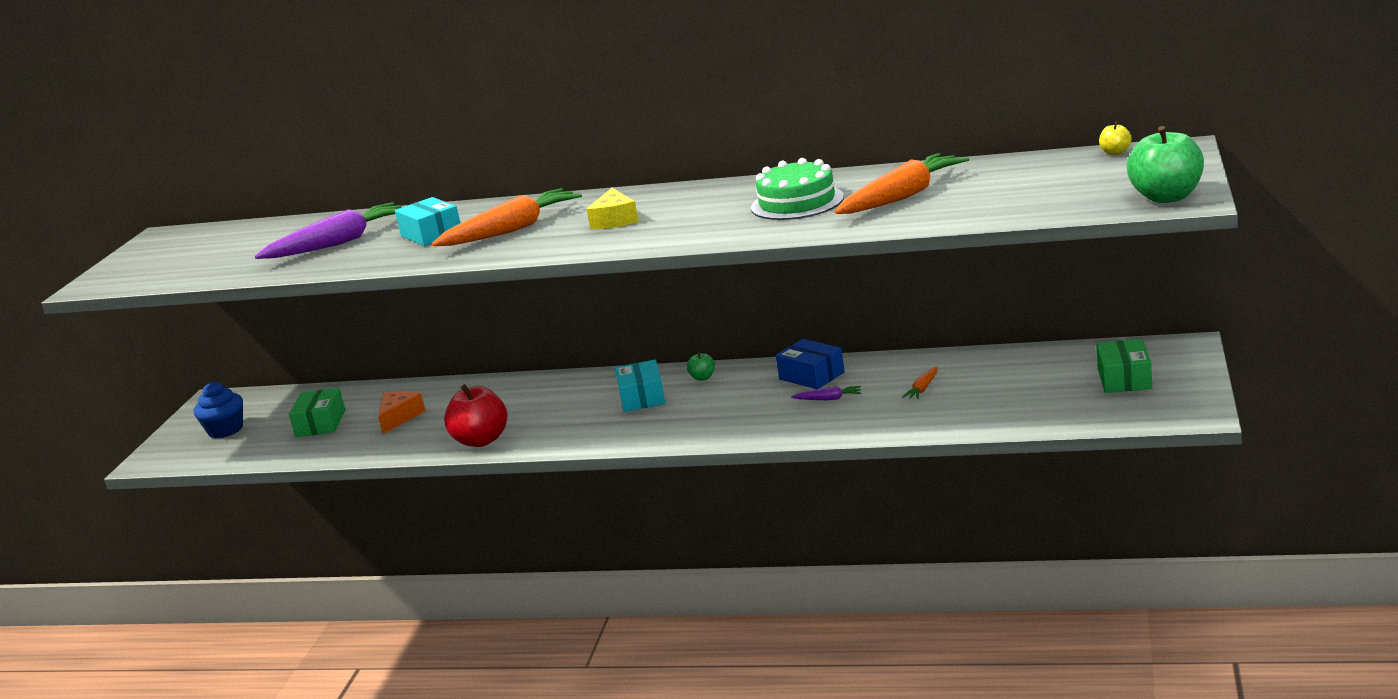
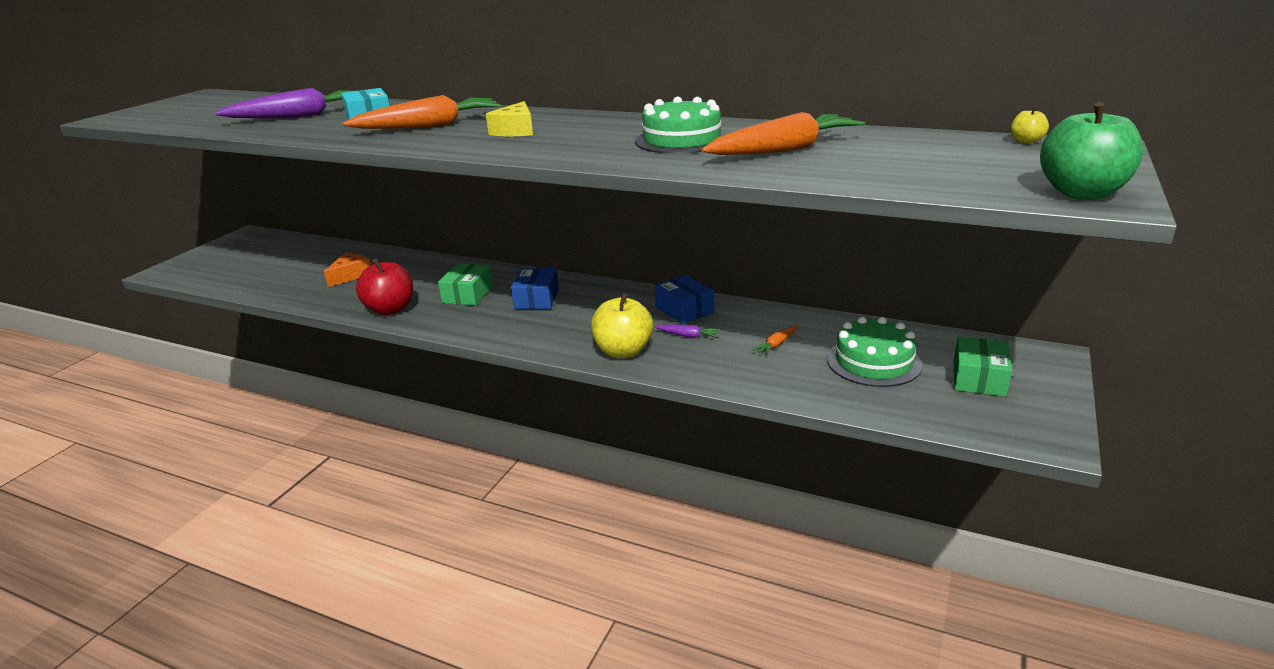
camera: 10 degrees right, 5 degrees up
(225, 430) = (232, 259): blue cupcake -> none
(320, 423) = (295, 268): green box -> green box (467, 294)
(642, 397) = (536, 299): turquoise box -> blue box
(703, 378) = (595, 292): green apple -> none
(770, 426) = (623, 351): none -> yellow apple
(1023, 384) = (873, 362): none -> green cake

